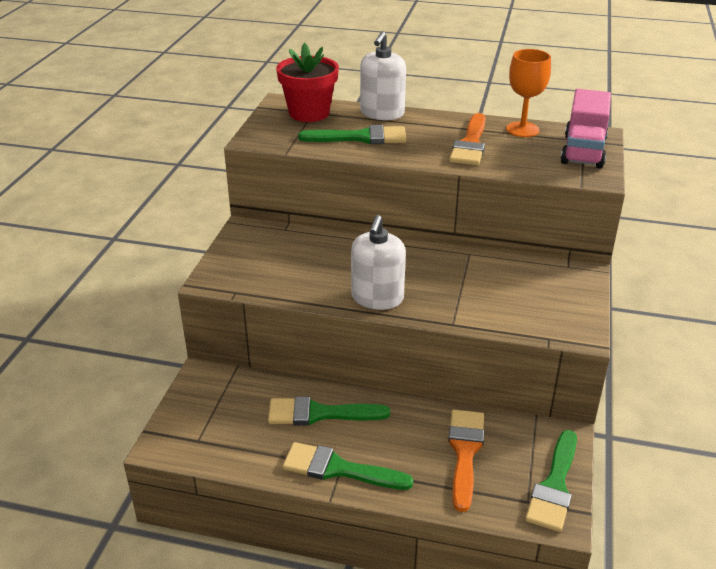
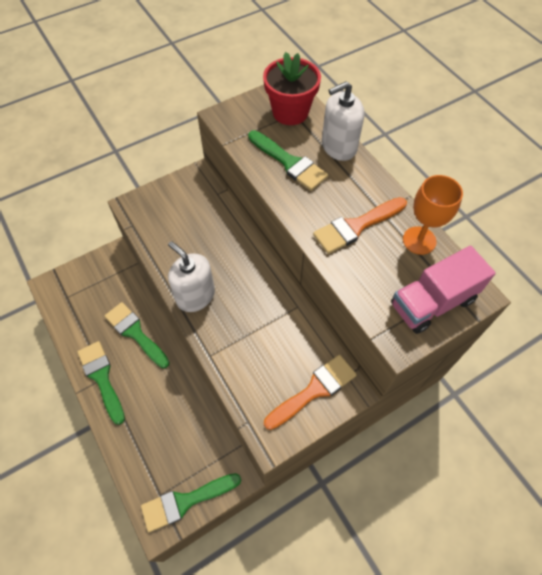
camera: 45 degrees right, 25 degrees up
(377, 298) = (195, 296): white soap dispenser -> white soap dispenser turned 75 degrees clockwise
(465, 452) = (170, 430): orange brush -> orange brush (314, 390)

